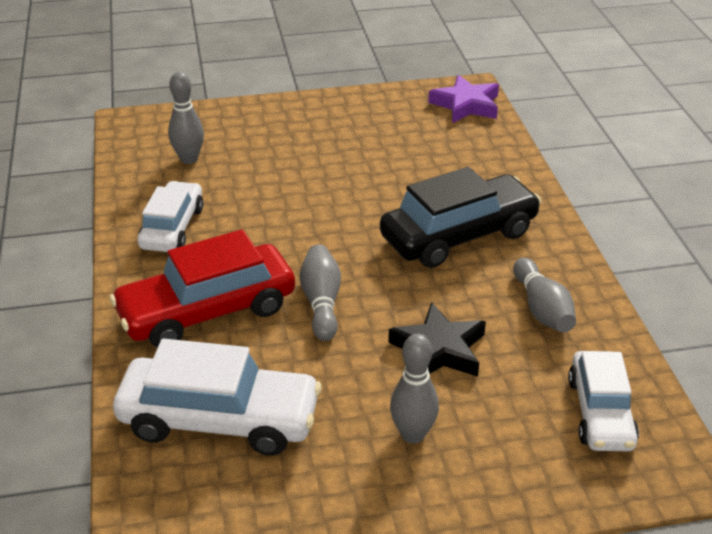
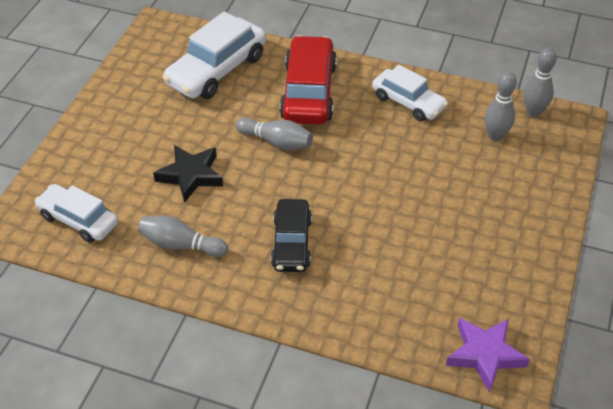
camera: 120 degrees right, 10 degrees up
(413, 434) = (140, 134): grey bowling pin -> grey bowling pin (533, 112)
(459, 235) = (291, 243): black car -> black car, size x0.65

